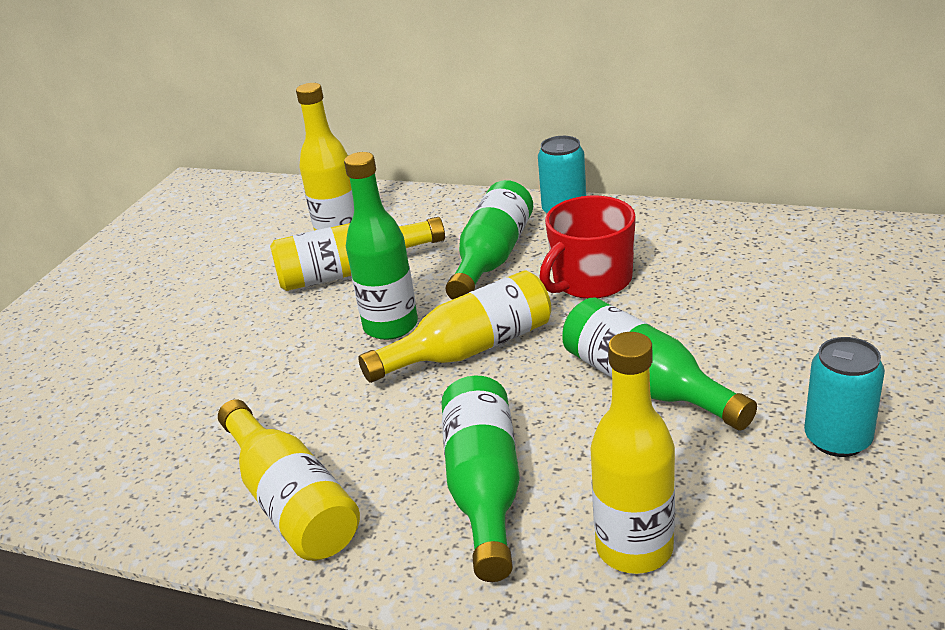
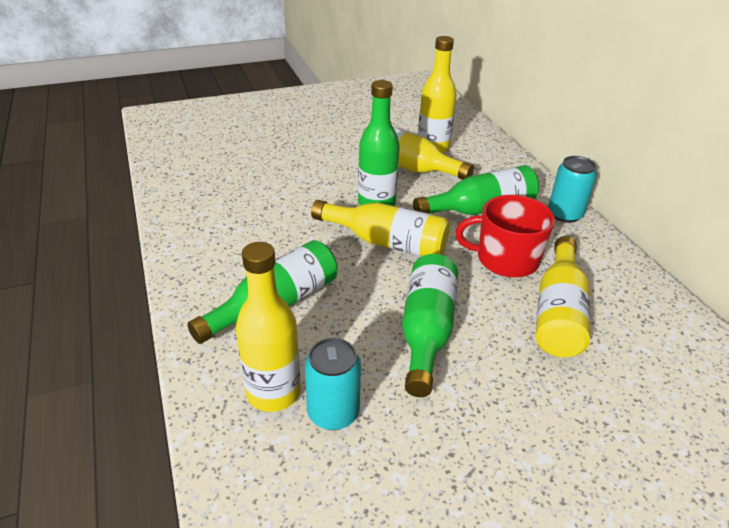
camera: 45 degrees right, 5 degrees up
(291, 502) = (212, 242): yellow bottle -> yellow bottle (558, 313)
(837, 439) = (462, 457): turquoise can -> turquoise can (333, 413)

